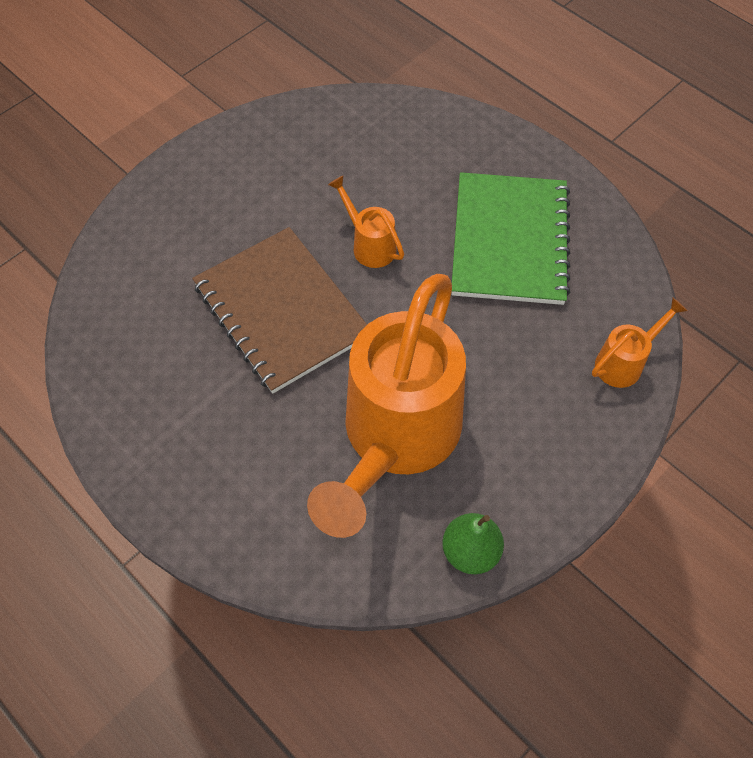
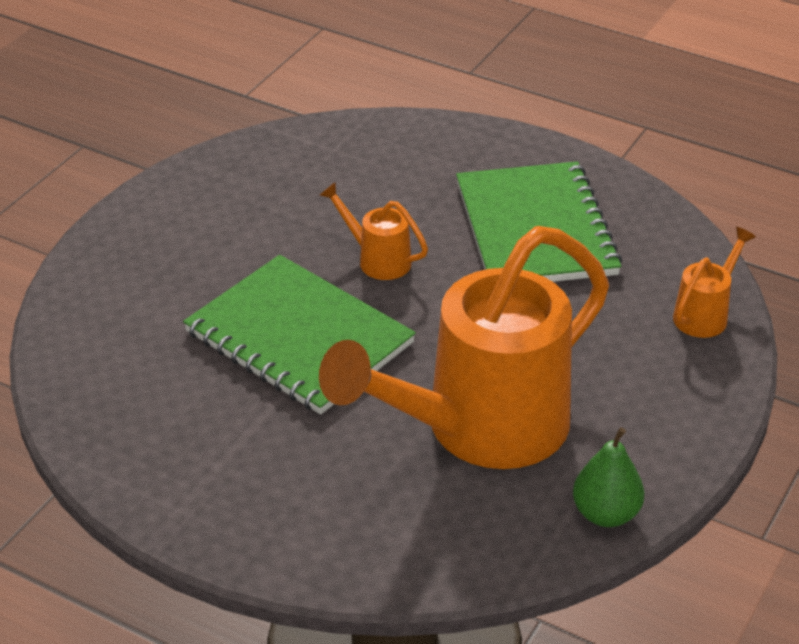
camera: 15 degrees left, 20 degrees down
(281, 311) = (299, 338): brown notebook -> green notebook
(395, 438) = (480, 429): orange watering can -> orange watering can turned 45 degrees clockwise

